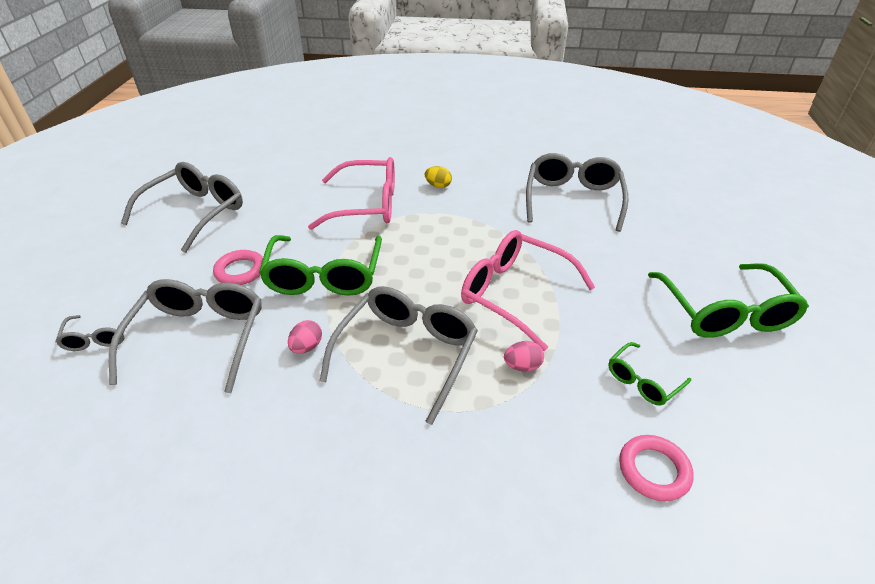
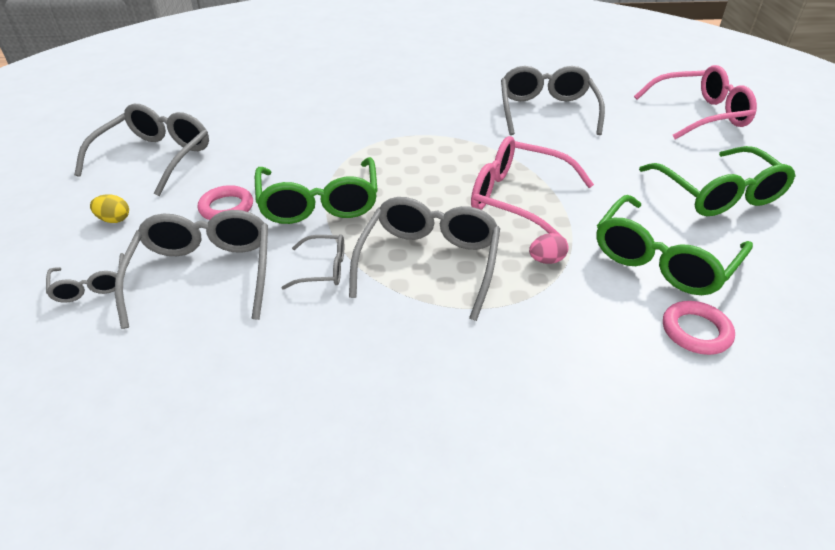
camera: 10 degrees left, 0 degrees up
(307, 347) = (324, 269): pink egg -> grey glasses
(367, 205) = (341, 134): pink glasses -> pink glasses (699, 114)
(438, 186) = (408, 110): yellow egg -> yellow egg (114, 219)
(642, 381) = (662, 259): green glasses -> green glasses, size x1.96

